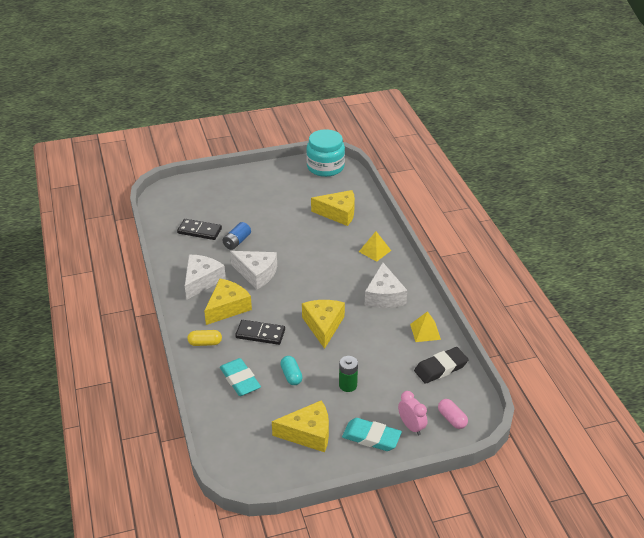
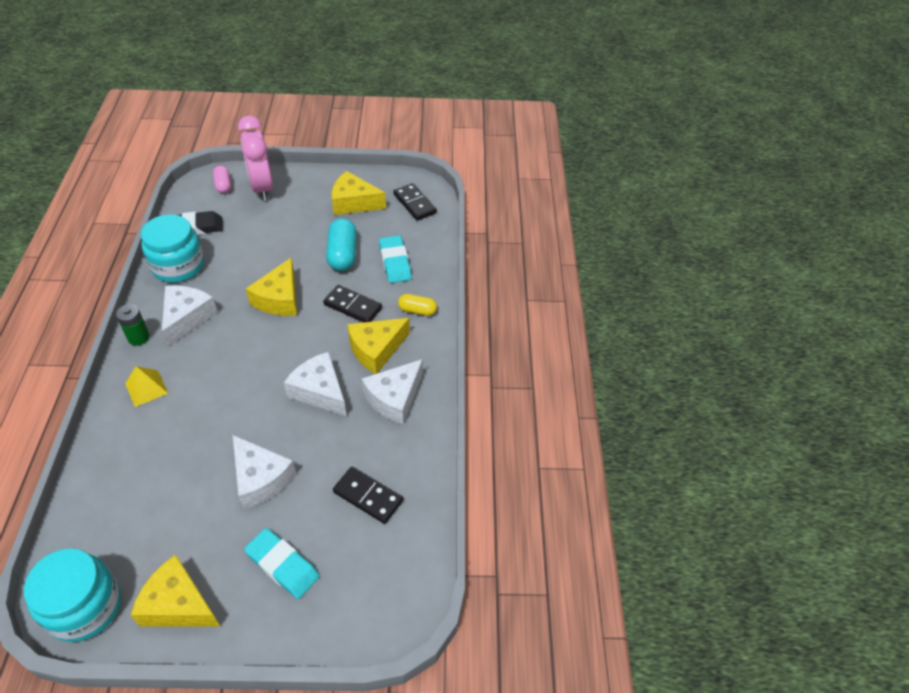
camera: 165 degrees left, 10 degrees up
(237, 242) = (321, 457): blue battery -> none
(244, 449) = (415, 204): none -> black domino
(268, 225) = (260, 479): none -> white cheese
(291, 375) = (342, 254): turquoise capsule -> turquoise capsule, size x1.68
(338, 213) = (144, 475): yellow cheese -> yellow cheese (178, 604)
(348, 385) = (294, 233): green battery -> green battery (138, 337)
(371, 437) = (302, 188): turquoise eraser -> turquoise eraser (282, 565)
(411, 426) = (262, 188): pink clock -> pink clock, size x1.85
(425, 331) = (178, 265): yellow pyramid -> turquoise jar

